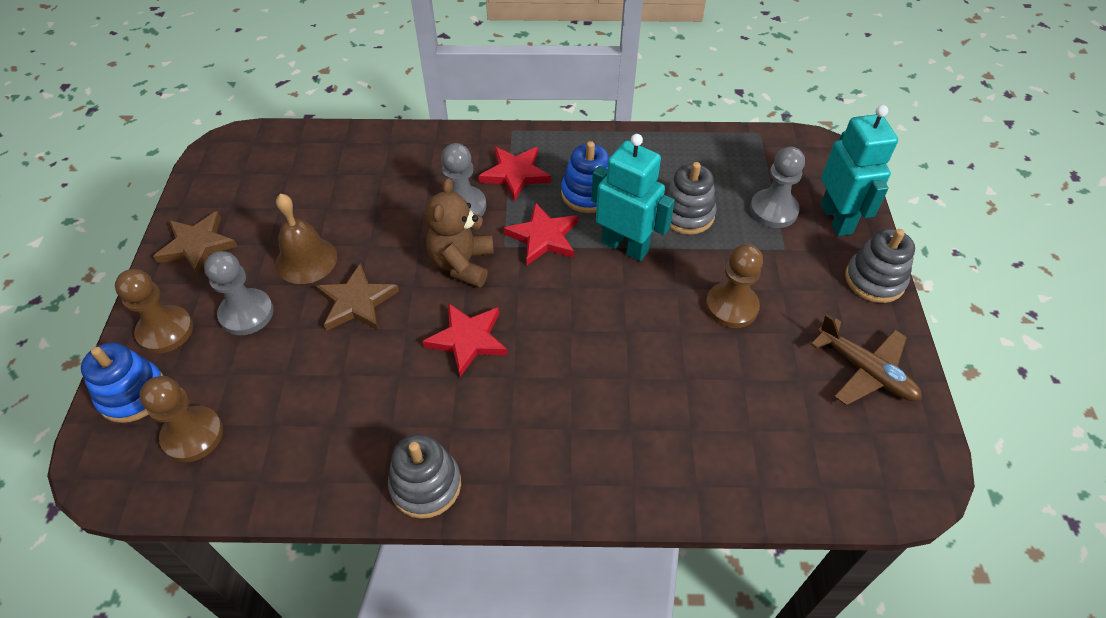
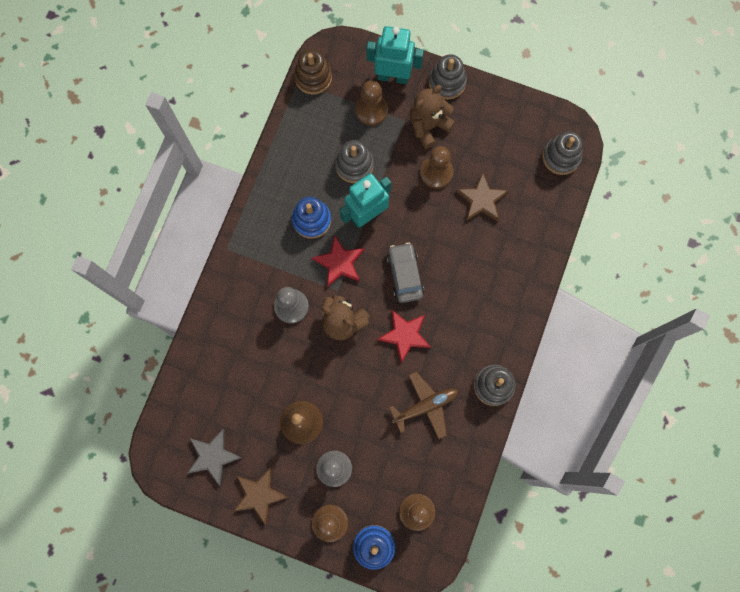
camera: 70 degrees left, 25 degrees up
(242, 189) = (213, 456): none -> grey star
(357, 302) = (350, 396): brown star -> brown star (482, 200)
(515, 174) = (274, 261): red star -> none
(559, 313) = (405, 275): none -> grey car
(773, 210) = (371, 110): grey pawn -> brown pawn
(776, 143) = (313, 77): none -> brown stacking toy
(794, 277) = (428, 126): none -> brown teddy bear
(865, 371) = (505, 123): brown plane -> brown plane (425, 406)
(866, 470) = (561, 157): none -> grey stacking toy

